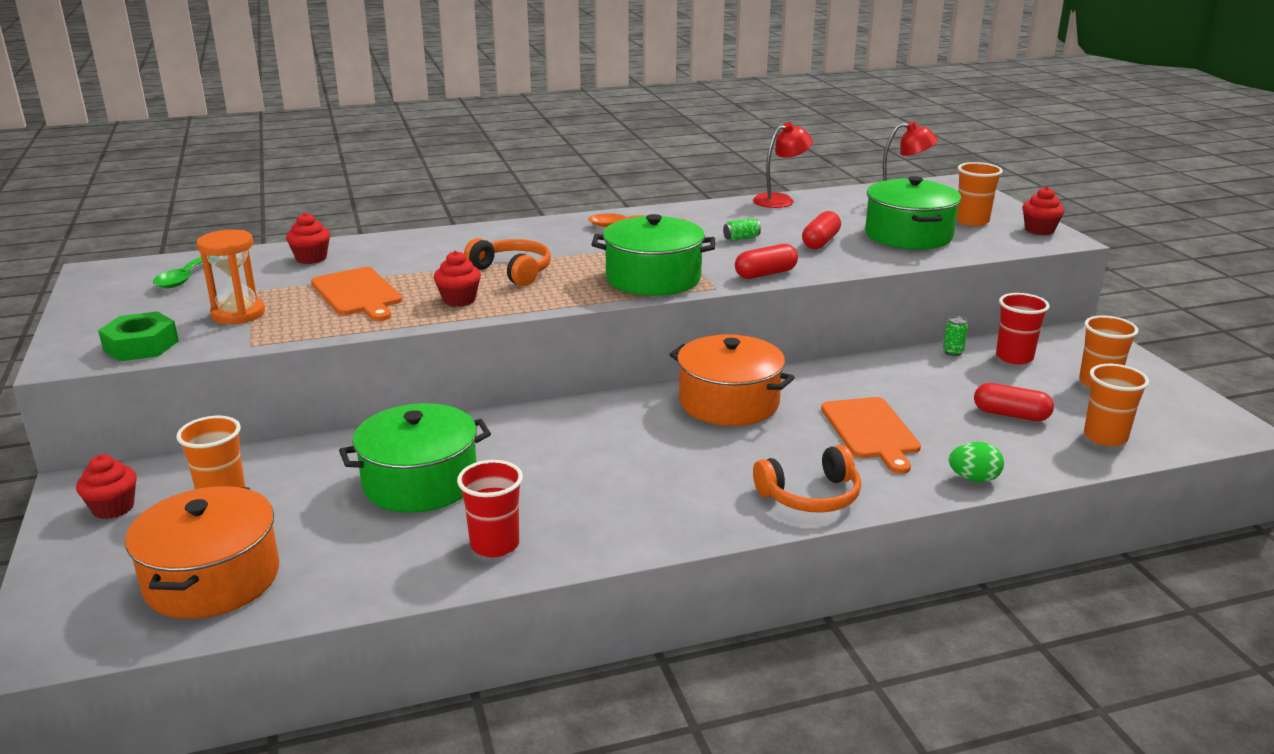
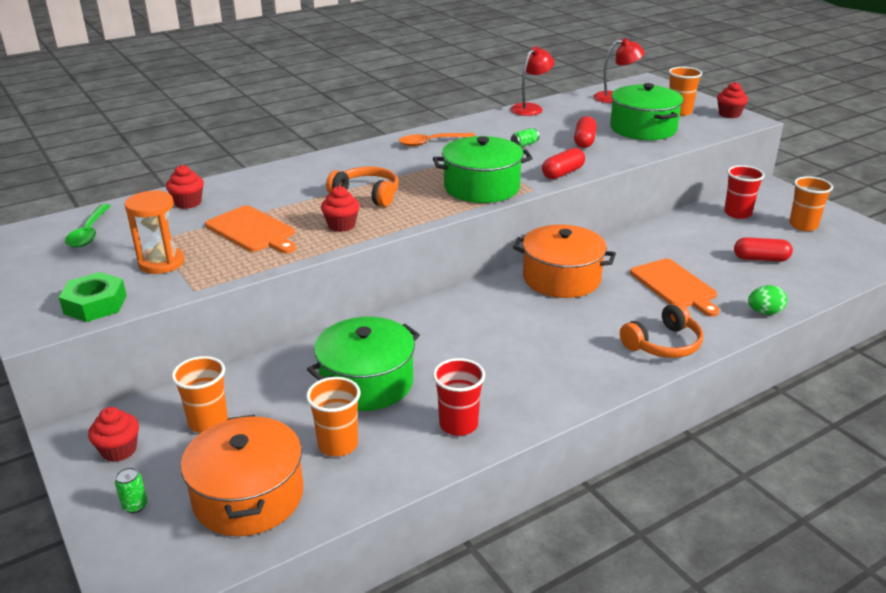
camera: 15 degrees left, 5 degrees up
(953, 352) = (694, 215): green can -> green can (135, 506)
(1105, 437) = (830, 266): orange cup -> orange cup (338, 445)

